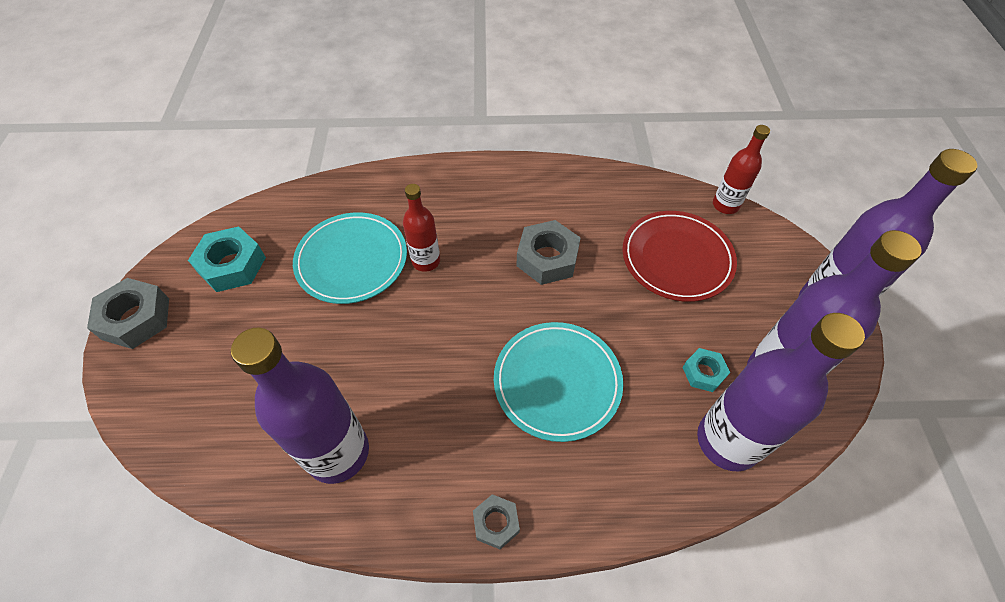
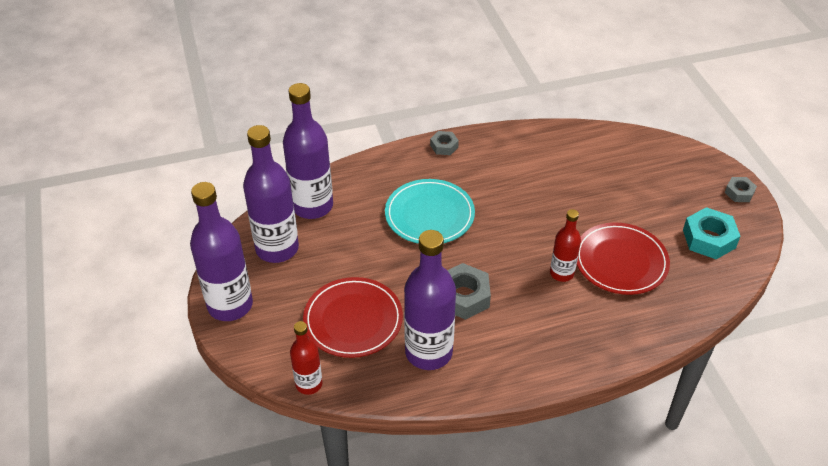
camera: 165 degrees right, 10 degrees down
(136, 319) = (739, 193): grey nut -> grey nut, size x0.58
(337, 452) = (549, 156): purple bottle -> purple bottle (428, 352)
(352, 260) = (620, 261): turquoise plate -> red plate
(703, 372) = (328, 240): turquoise nut -> none

